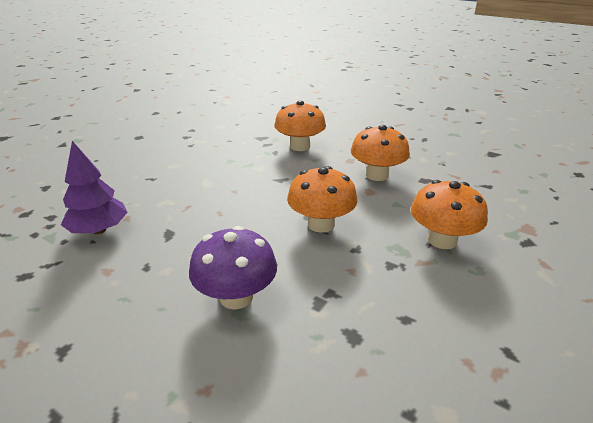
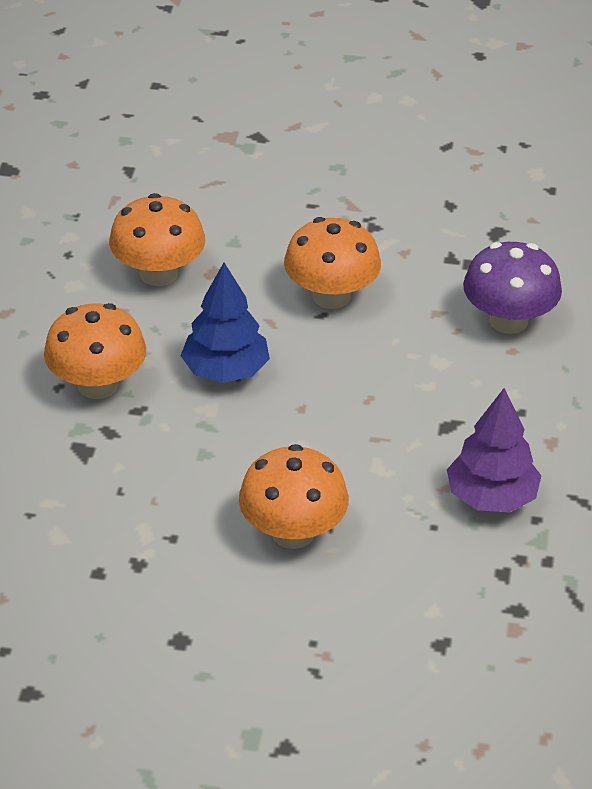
camera: 115 degrees left, 10 degrees up
(282, 177) = (226, 371): none -> blue tree
(442, 240) = (298, 195): orange mushroom -> orange mushroom (293, 532)

